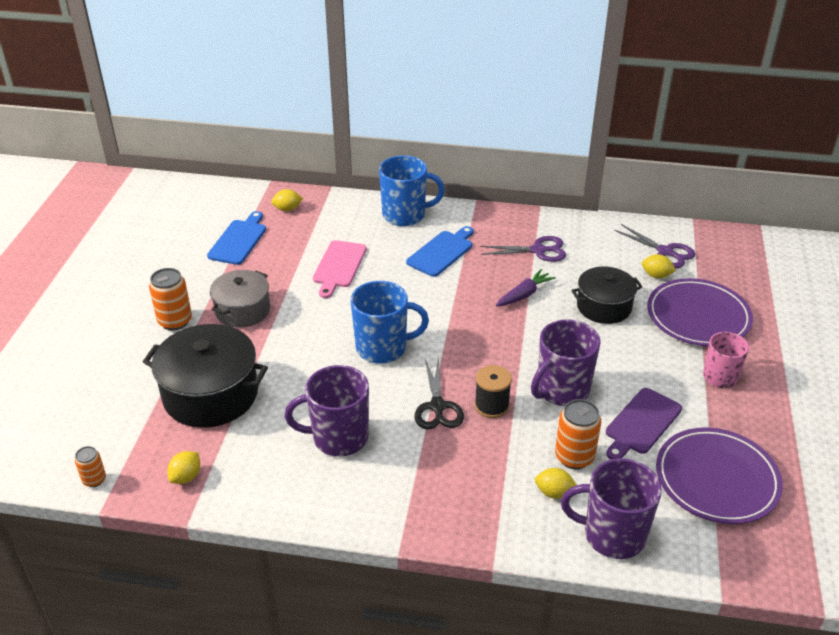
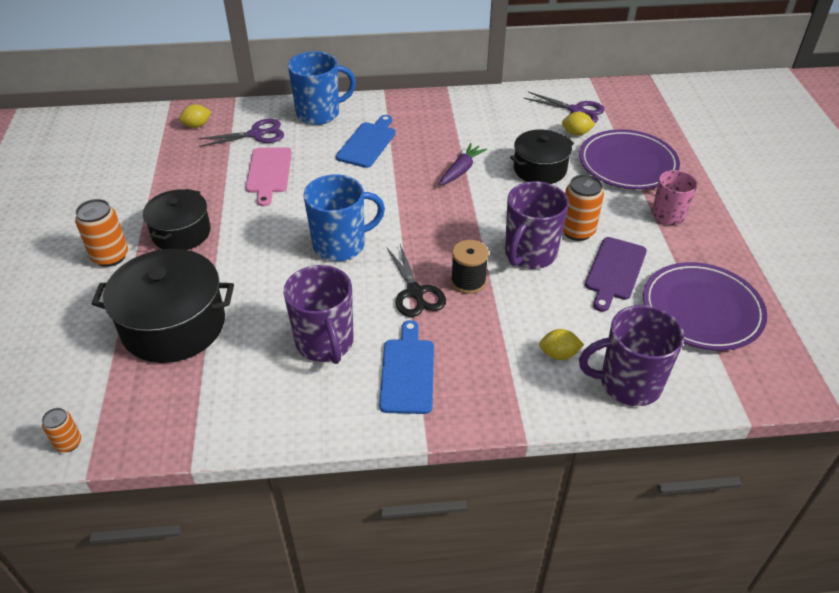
camera: 15 degrees left, 5 degrees up
(186, 477) = (173, 418): yellow lemon -> none
(239, 240) = (155, 164): blue cutting board -> blue cutting board (408, 372)
(242, 310) = (181, 233): grey pot -> black pot
(338, 438) = (325, 343): purple mug -> purple mug turned 90 degrees counterclockwise
(538, 250) = (459, 127): purple scissors -> purple scissors (256, 134)
(574, 457) = (565, 315): orange can -> orange can (577, 231)

